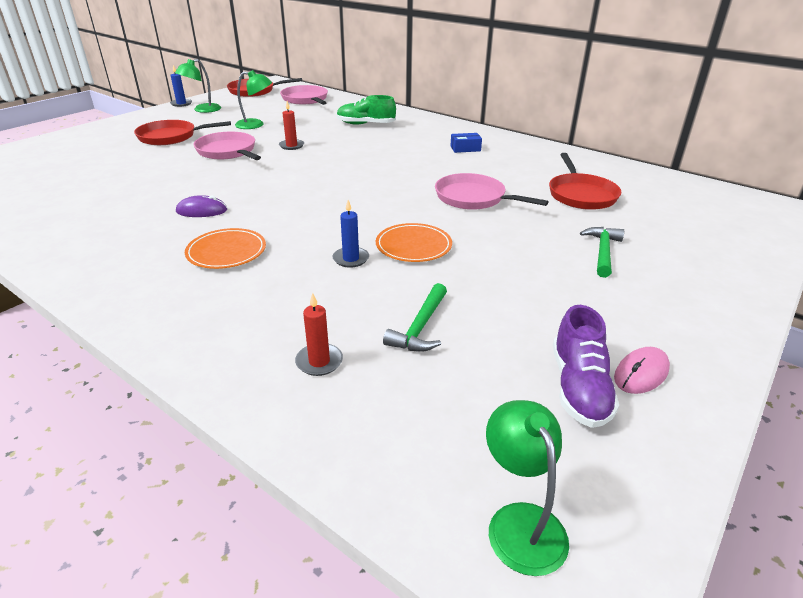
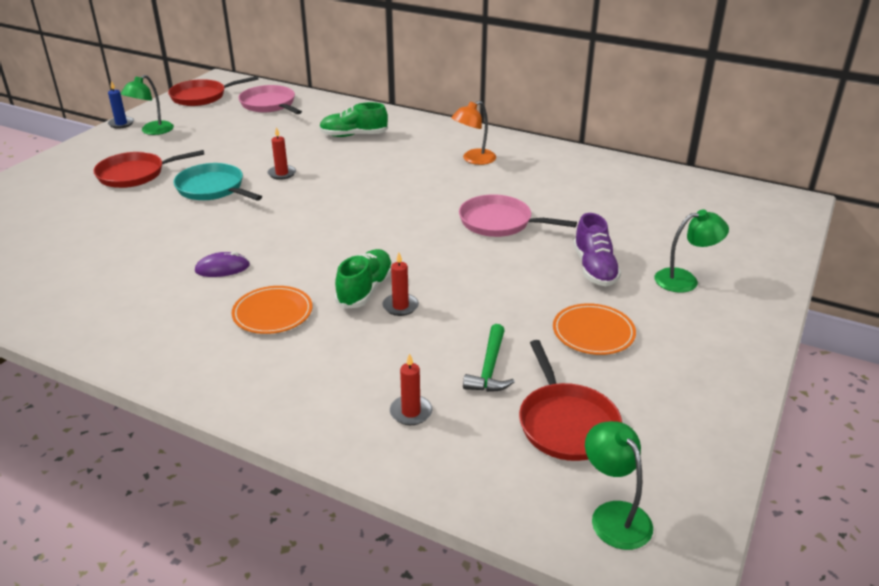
camera: 10 degrees left, 0 degrees up
(228, 151) = (213, 188): pink pan -> turquoise pan
(255, 125) = (227, 147): green lamp -> green lamp (685, 280)
(323, 241) = (365, 290): none -> green shoe
(351, 259) = (400, 306): blue candle -> red candle
(413, 246) = (456, 285): orange plate -> orange plate (593, 332)
(465, 149) = (473, 159): blue box -> orange lamp
(579, 387) = (638, 404): purple shoe -> purple shoe (594, 268)
(581, 195) = (604, 207): red pan -> red pan (566, 423)
(602, 252) = (636, 271): green hammer -> none
(641, 373) = (686, 385): pink mouse -> none

